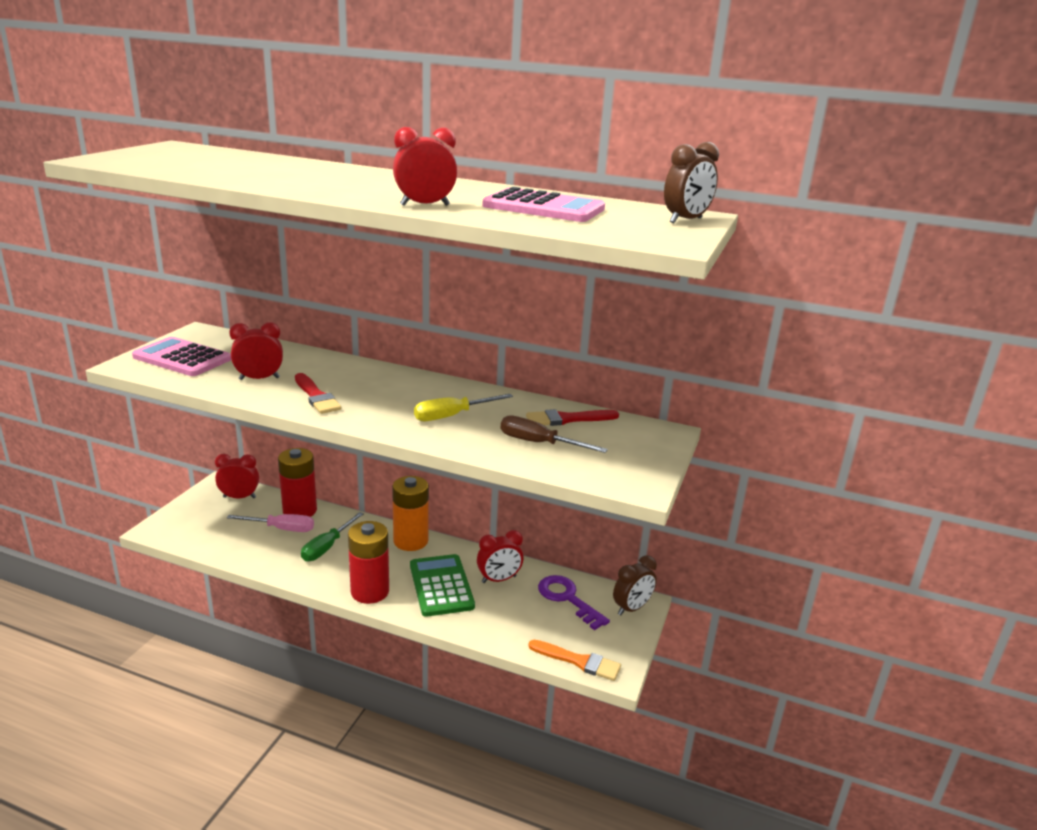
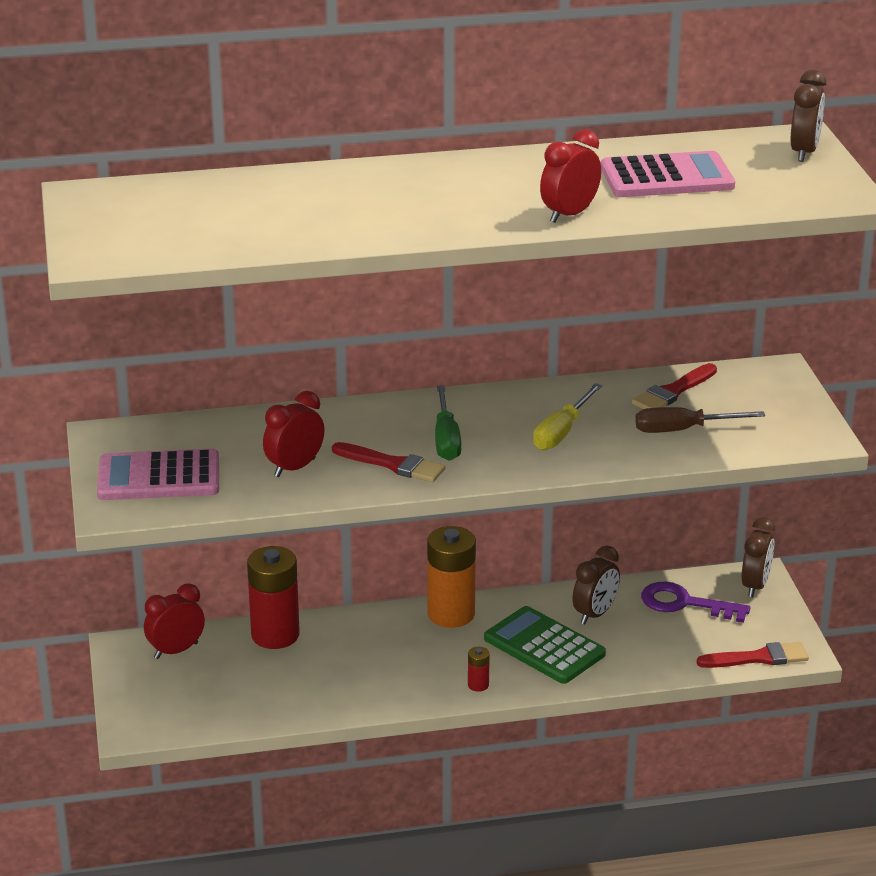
camera: 30 degrees left, 5 degrees up
(281, 529) = (284, 664): pink screwdriver -> none
(327, 547) = (367, 661): green screwdriver -> green screwdriver (446, 439)
(370, 591) = (478, 685): red battery -> red battery, size x0.43
(499, 579) = (595, 614): red clock -> brown clock
(578, 661) = (758, 658): orange brush -> red brush

